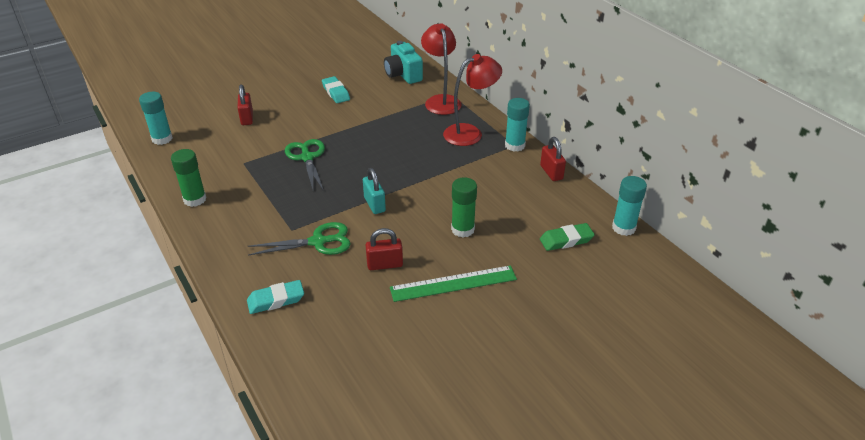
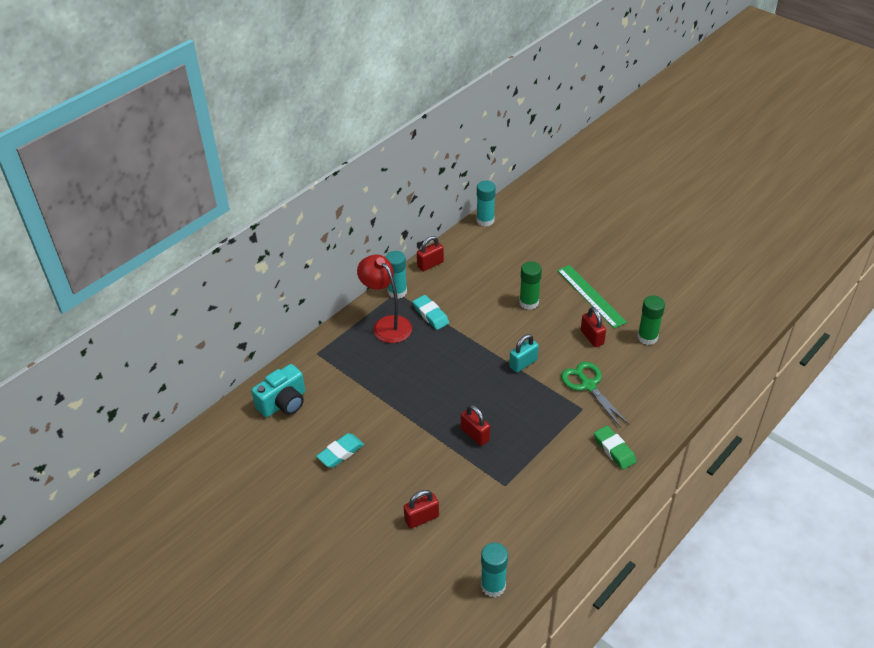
camera: 105 degrees left, 5 degrees up
(195, 199) = (579, 500): green glue stick -> green glue stick (647, 337)
(276, 300) = (664, 388): turquoise eraser -> turquoise eraser (431, 315)
(307, 158) = (475, 435): green scissors -> red padlock
(441, 101) = (332, 358): red lamp -> none
(566, 240) = (513, 247): green eraser -> green eraser (614, 450)

